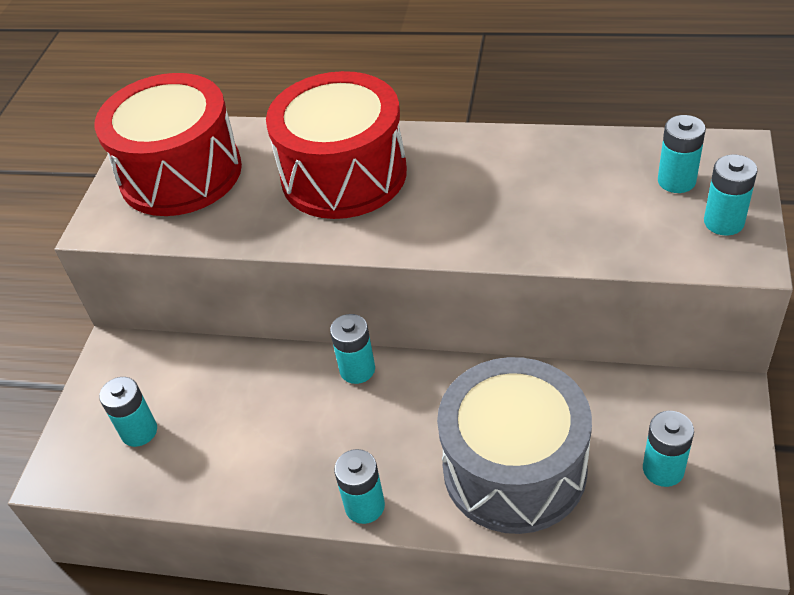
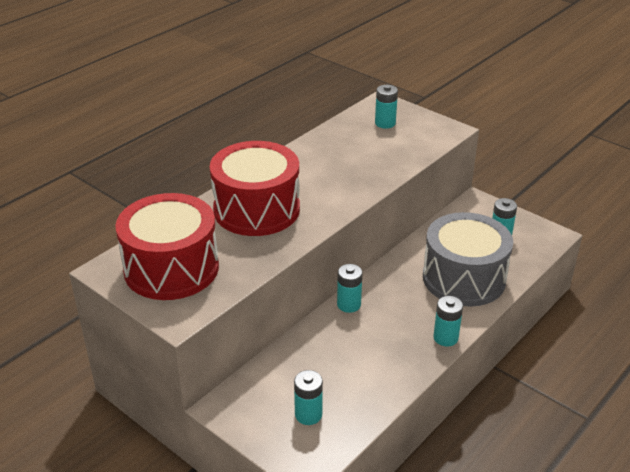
camera: 65 degrees left, 10 degrees down
(723, 222) = (424, 125): turquoise battery -> none

